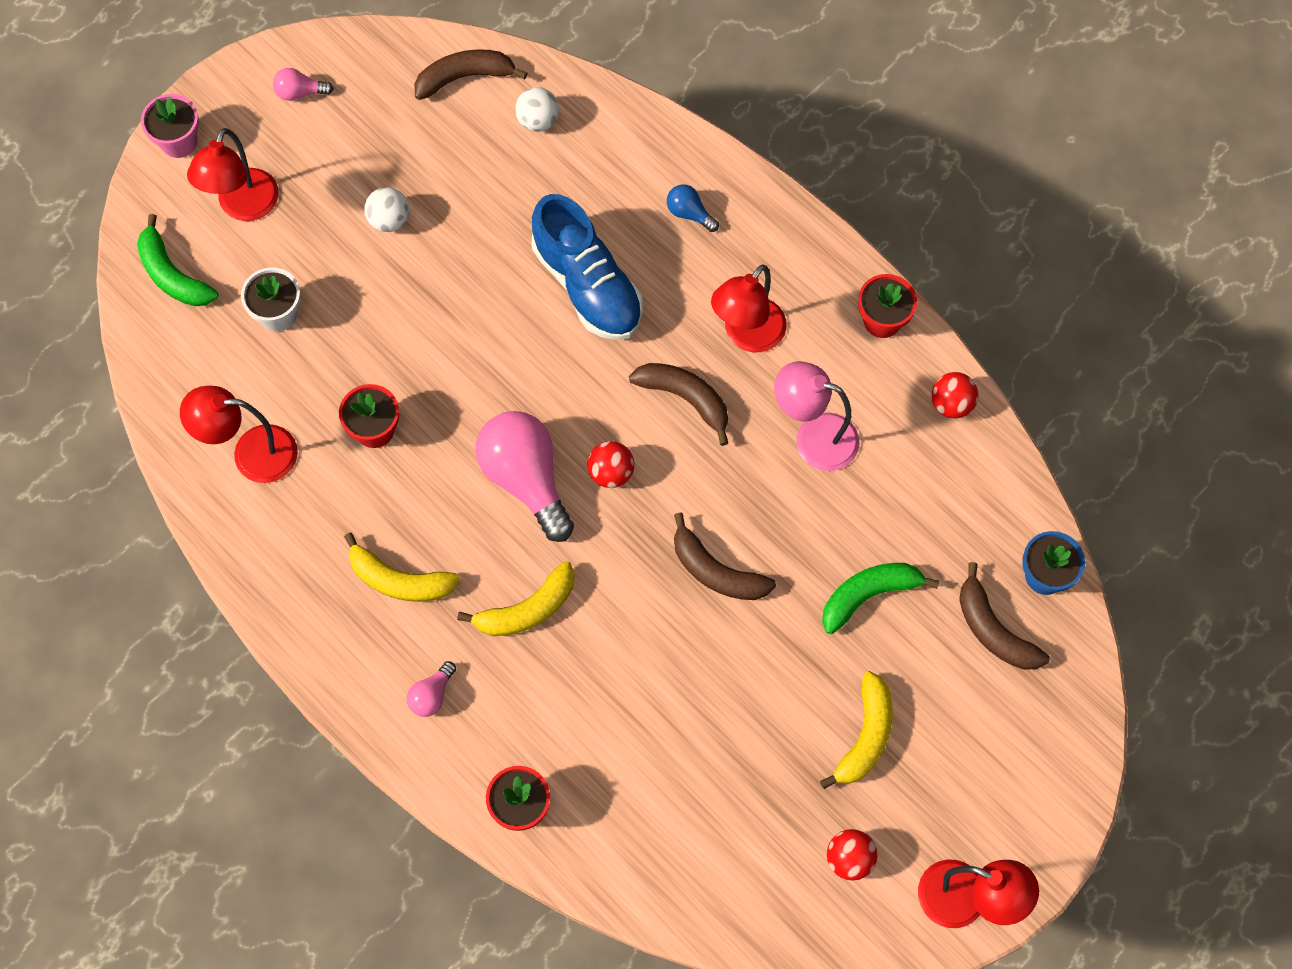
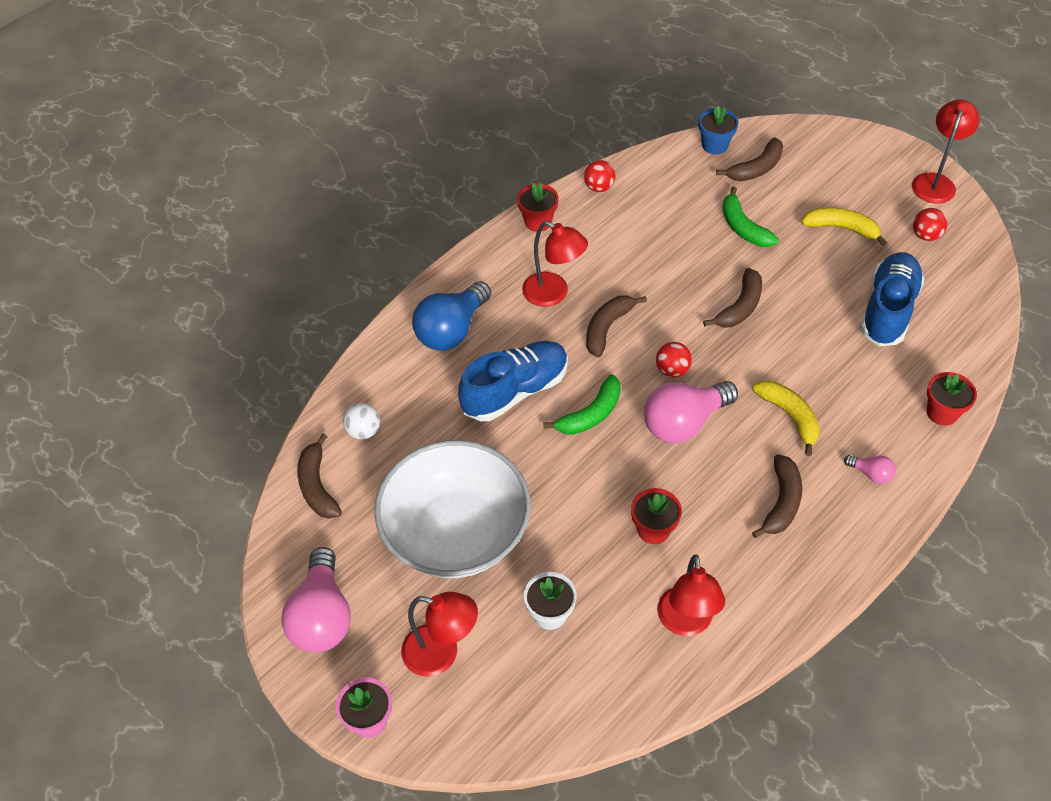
camera: 90 degrees left, 15 degrees down
(173, 275) = (513, 709): green banana -> green banana (591, 414)
(300, 92) = (322, 616): pink light bulb -> pink light bulb, size x2.20
(389, 220) = (456, 533): white ball -> white bowl
(399, 580) = (781, 502): yellow banana -> brown banana
(689, 213) = (452, 330): blue light bulb -> blue light bulb, size x2.20
(703, 772) = (888, 310): none -> blue shoe
(813, 437) = (631, 256): pink lamp -> none

